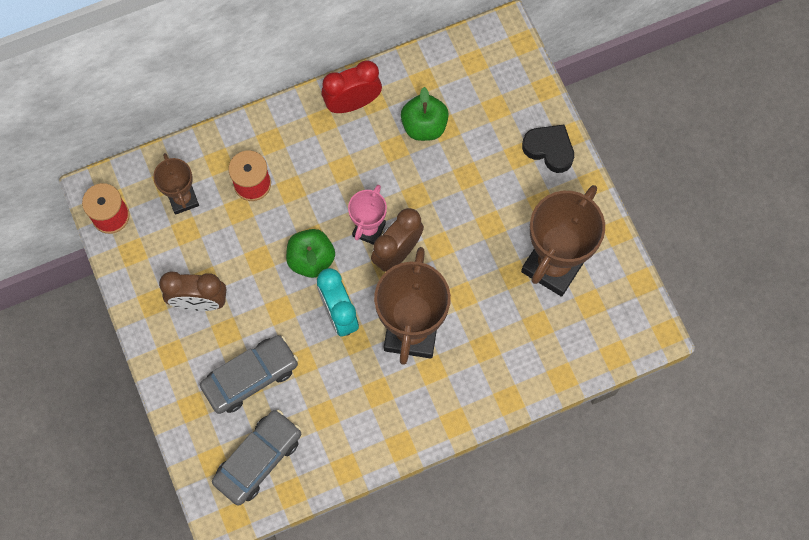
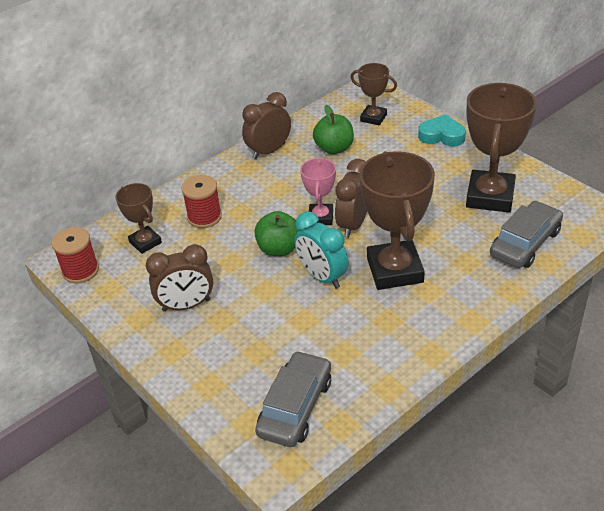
camera: 15 degrees left, 30 degrees down
(250, 377) = (259, 345): grey car -> grey car (525, 243)
(352, 103) = (269, 151): red clock -> brown clock
(488, 89) = (373, 118): none -> brown trophy
(549, 149) = (442, 136): black heart -> turquoise heart

